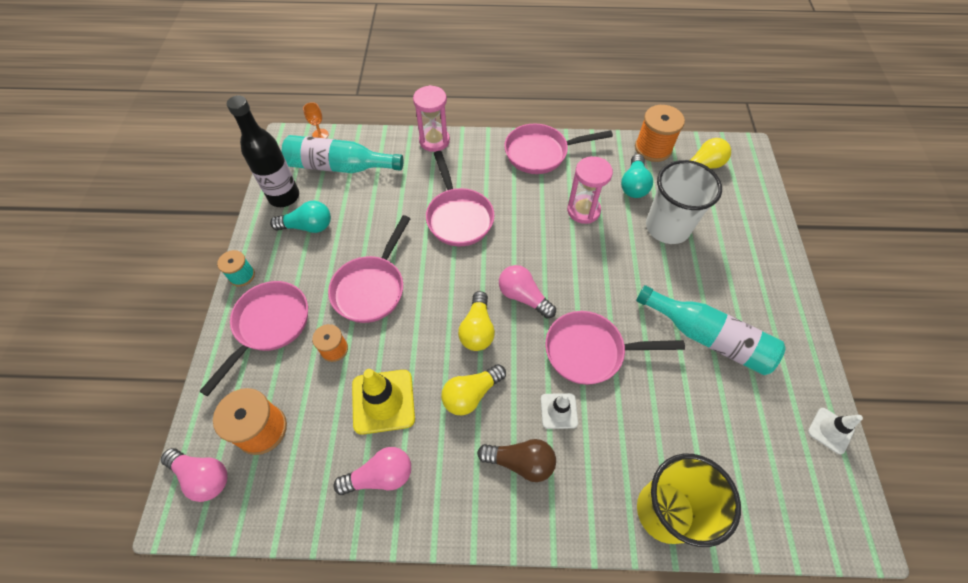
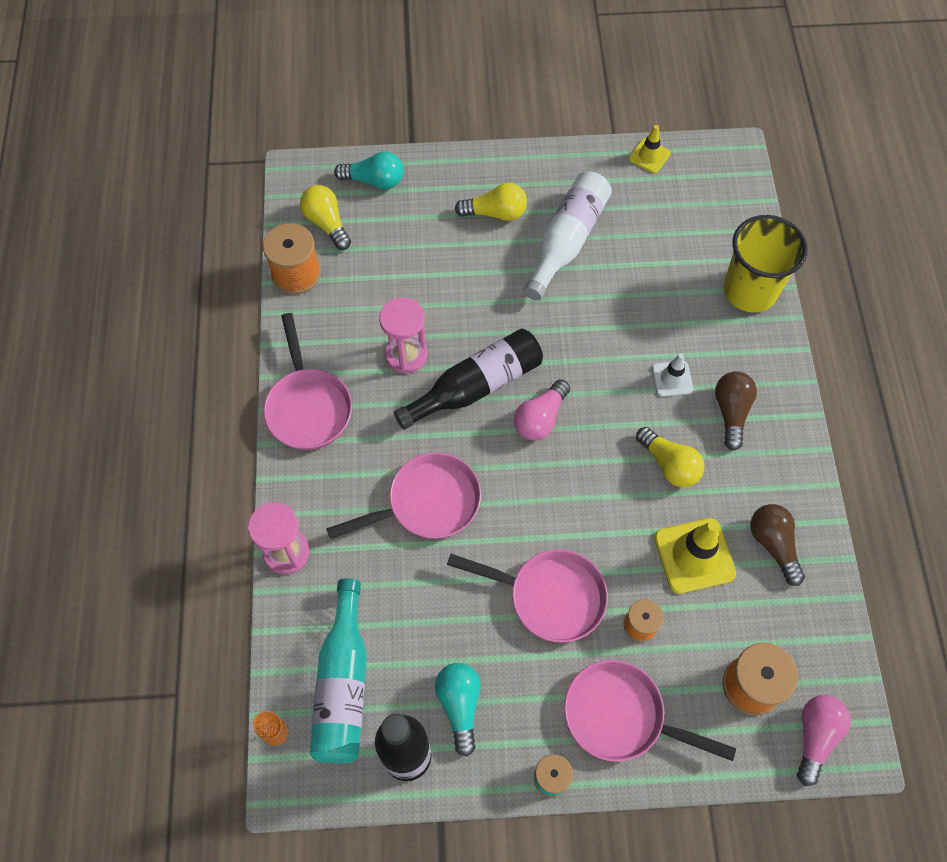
camera: 95 degrees left, 5 degrees up
(380, 476) = (773, 544): pink light bulb -> brown light bulb
(477, 329) = (590, 465): yellow light bulb -> yellow light bulb (495, 213)
(555, 254) = (476, 386): none -> black bottle
(590, 351) = (600, 349): pink pan -> none
(634, 185) = (361, 298): turquoise light bulb -> turquoise light bulb (374, 180)
(667, 227) = (425, 266): white cup -> none
(708, 337) = (567, 241): turquoise bottle -> white bottle
(830, 430) = (649, 156): white traffic cone -> yellow traffic cone

